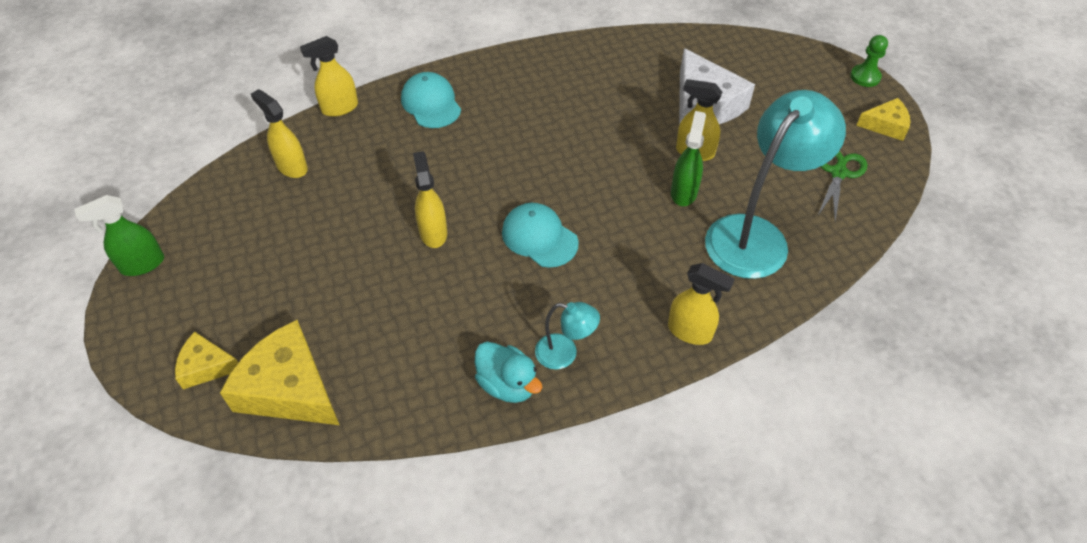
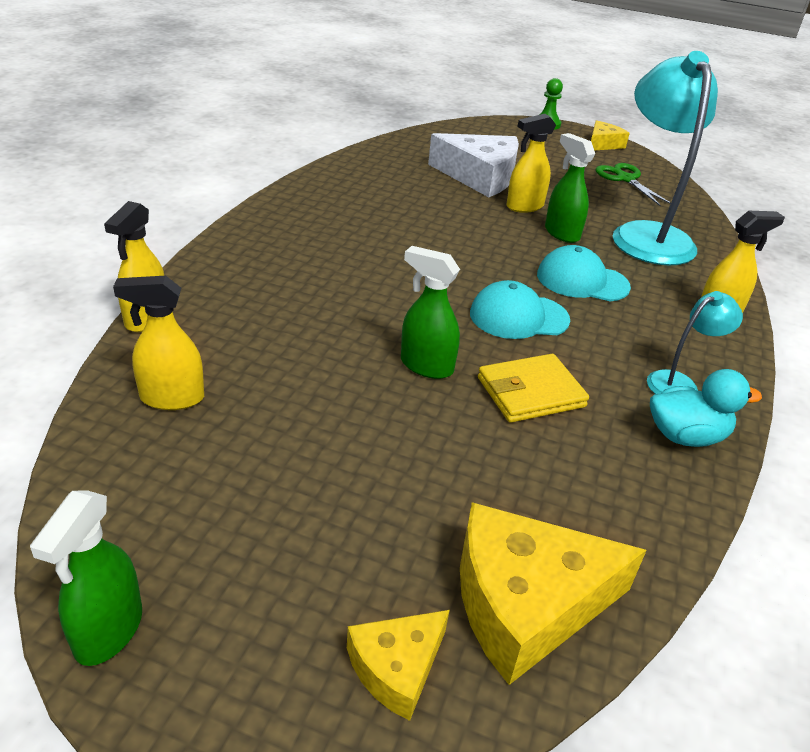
camera: 50 degrees left, 15 degrees down
(431, 103) = (249, 270): turquoise cap -> turquoise cap (582, 281)
(433, 232) = (426, 366): yellow spray bottle -> green spray bottle
(464, 290) = (530, 392): none -> yellow wallet

